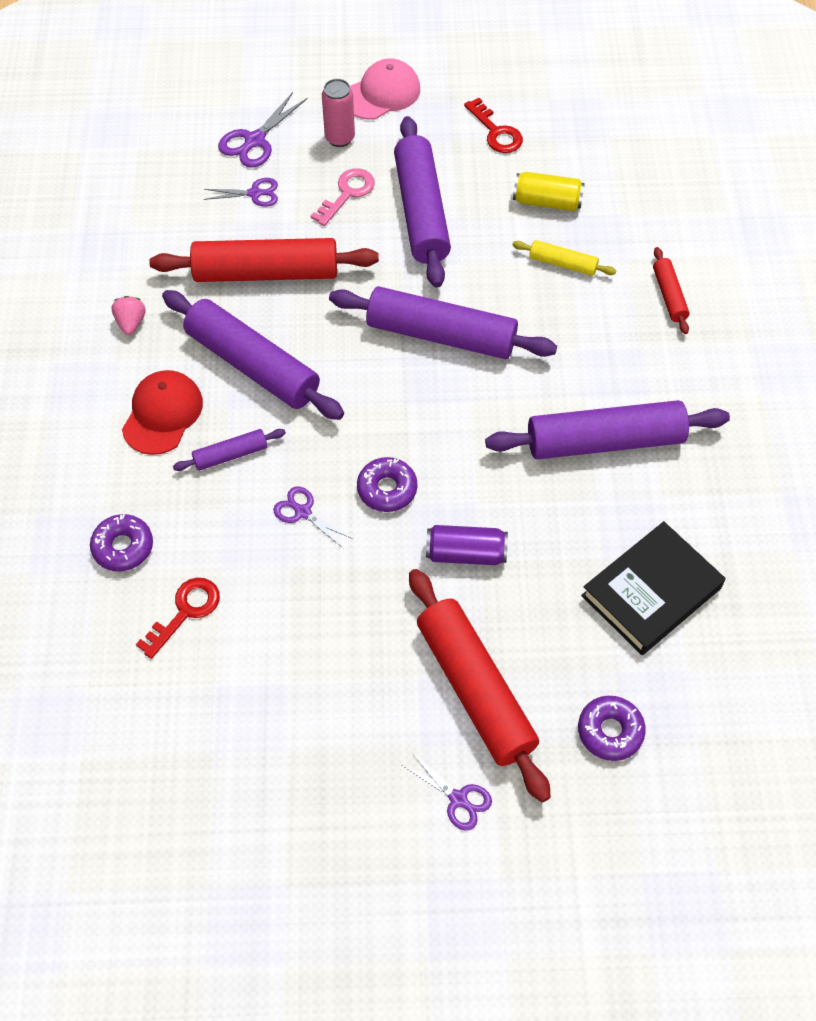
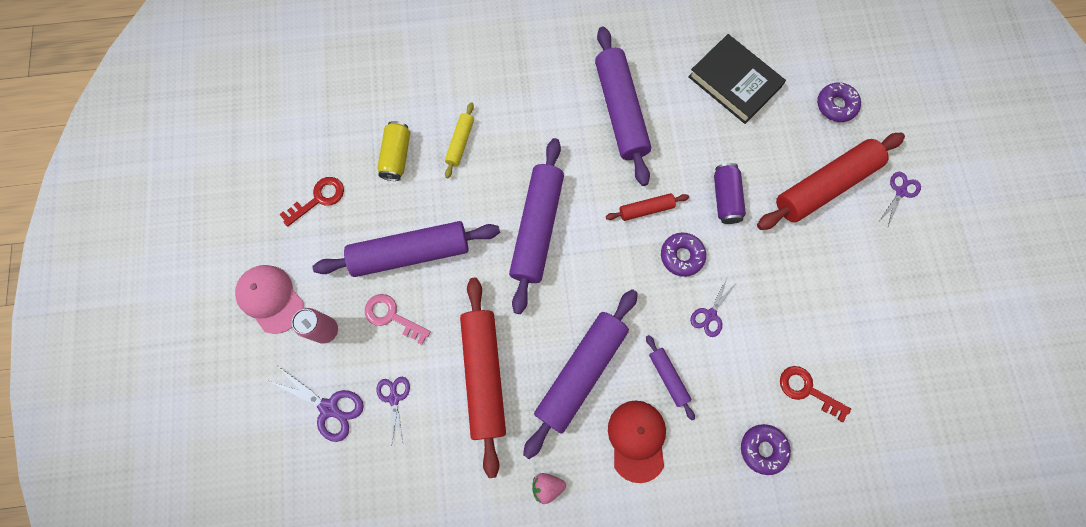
camera: 95 degrees left, 15 degrees up
(162, 414) = (637, 440): red cap -> red cap turned 75 degrees clockwise
(669, 295) = (486, 69): red rolling pin -> red rolling pin (646, 209)

